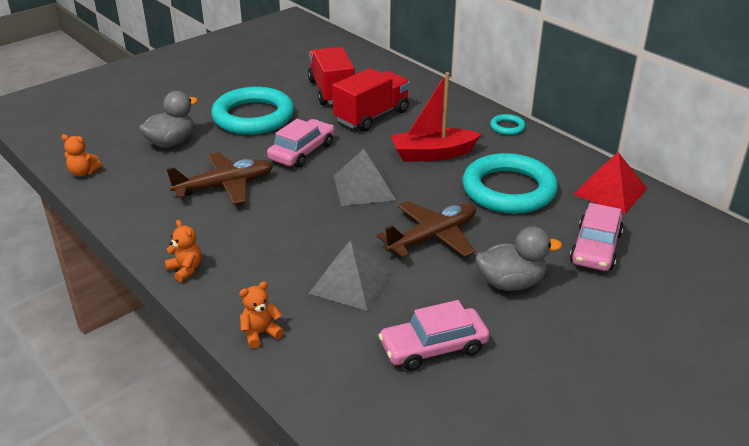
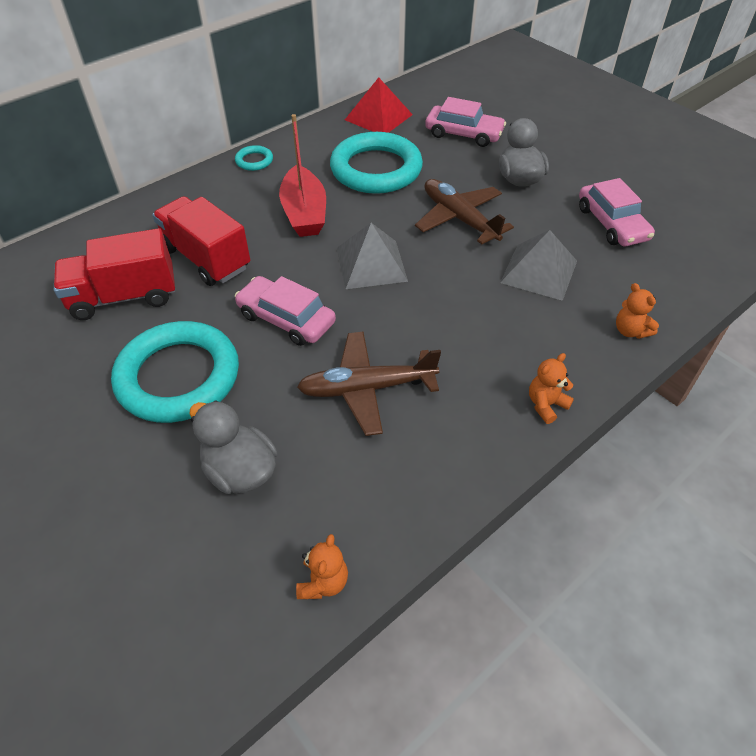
camera: 90 degrees left, 15 degrees up
(225, 186) = (366, 388): brown plane -> brown plane turned 75 degrees counterclockwise

